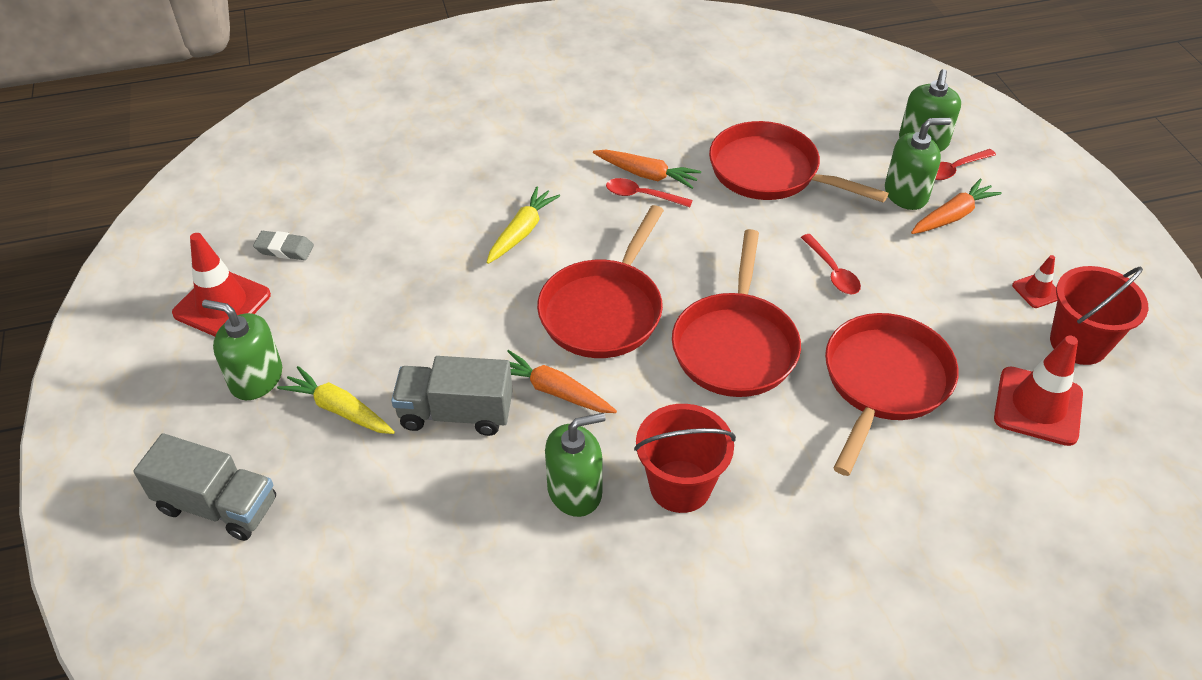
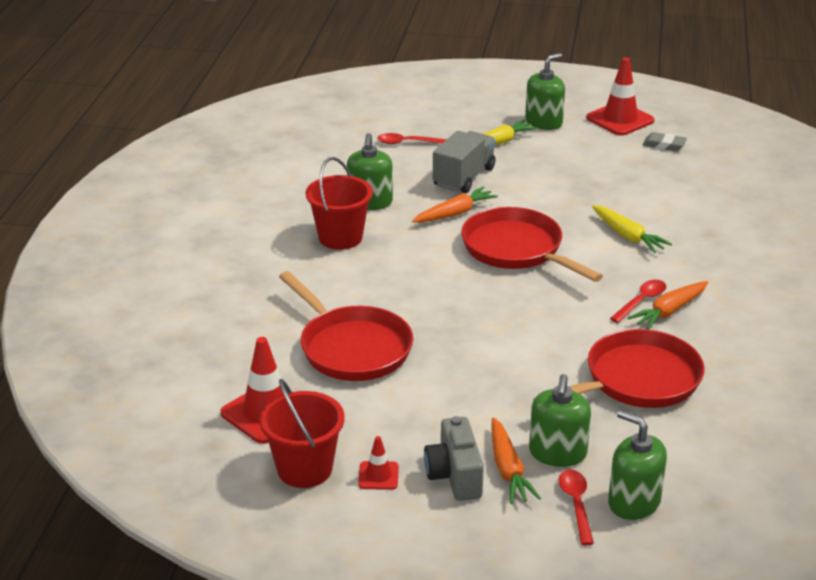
camera: 115 degrees right, 15 degrees down
(218, 505) = (454, 102): grey truck -> none
(284, 249) = (664, 145): grey eraser -> grey eraser turned 75 degrees clockwise
(735, 345) = (440, 294): red pan -> none
(832, 272) = (483, 368): red spoon -> red spoon (407, 143)
(990, 244) = (454, 476): none -> grey camera

